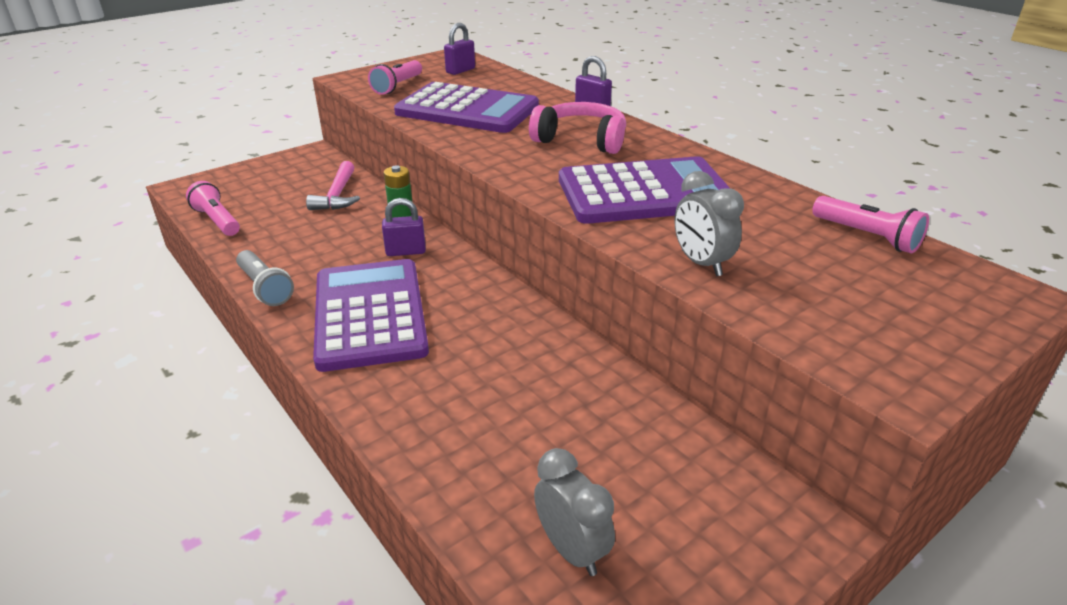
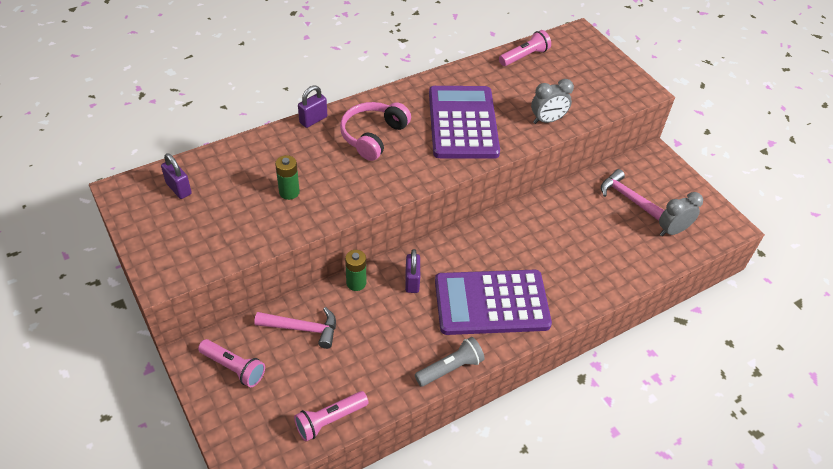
camera: 85 degrees left, 15 degrees up
(398, 86) = (206, 237): pink flashlight -> pink flashlight (233, 367)
(467, 110) = (289, 192): purple calculator -> green battery
(647, 472) = (627, 197): none -> pink hammer

